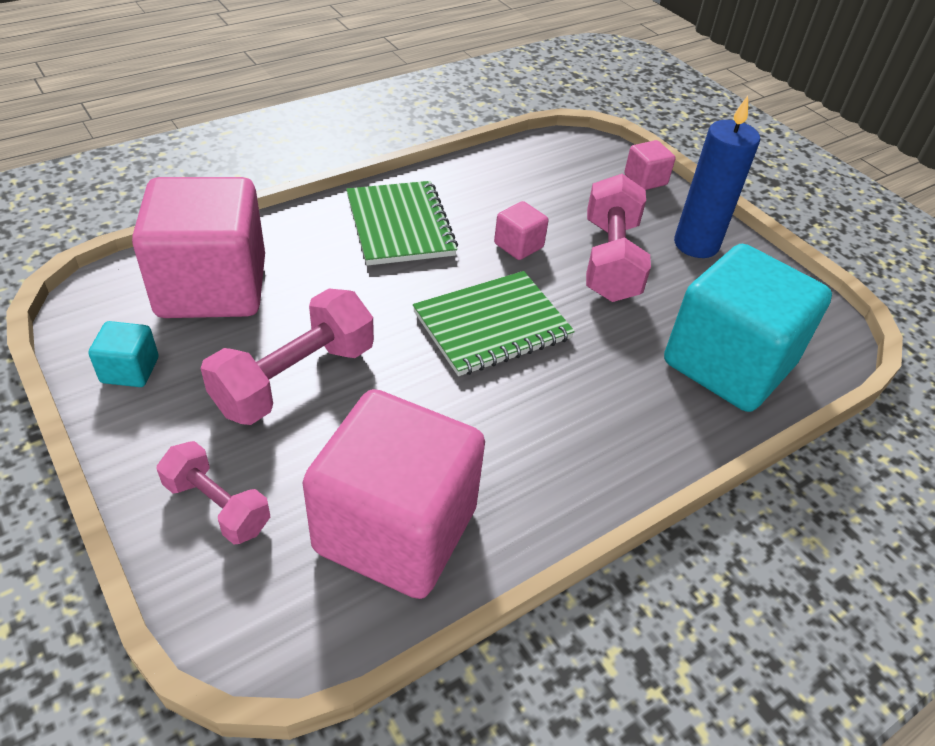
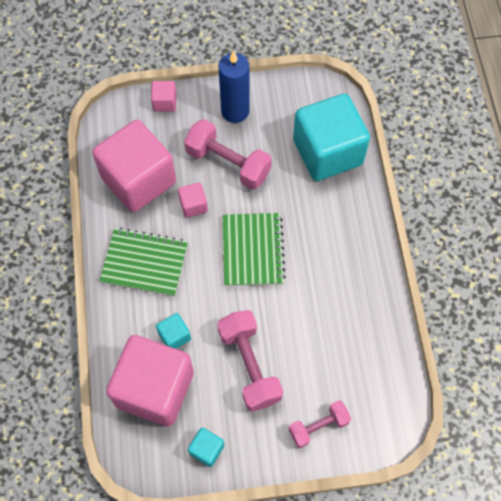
camera: 60 degrees left, 20 degrees up
(305, 283) = (174, 336): none -> turquoise cube
(396, 529) = (363, 351): pink cube -> pink cube (138, 180)

